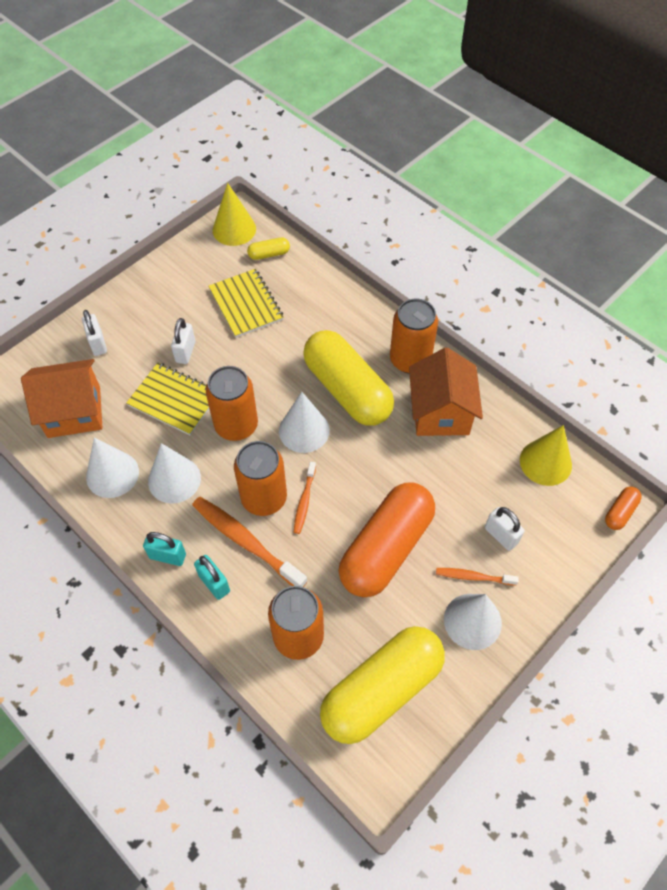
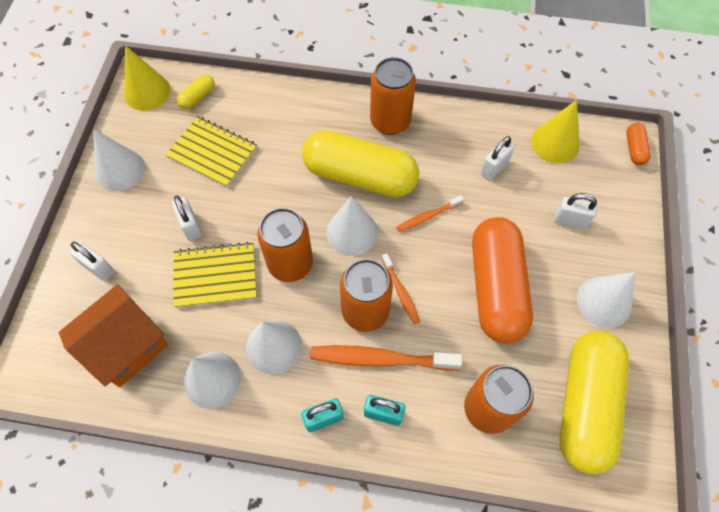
camera: 35 degrees left, 5 degrees up
(168, 279) = (120, 170): none -> white cone
(440, 412) = (448, 150): orange house -> none
(469, 451) = (494, 168): none -> white padlock
(474, 577) = (577, 266): orange toothbrush -> orange toothbrush (428, 216)

